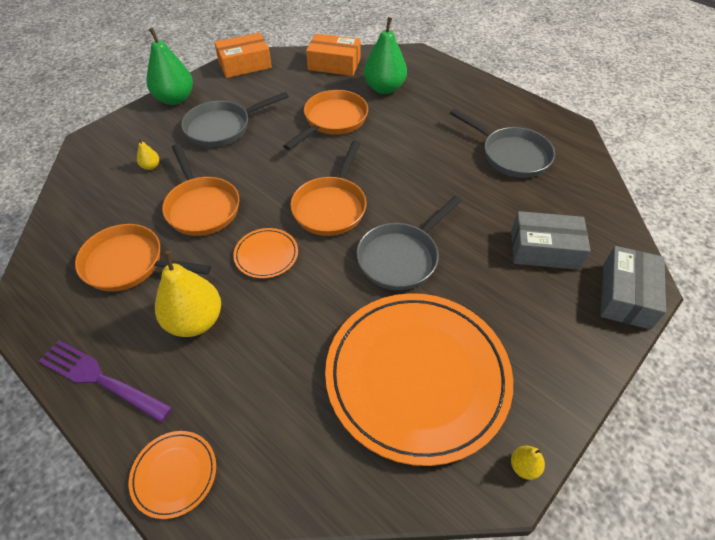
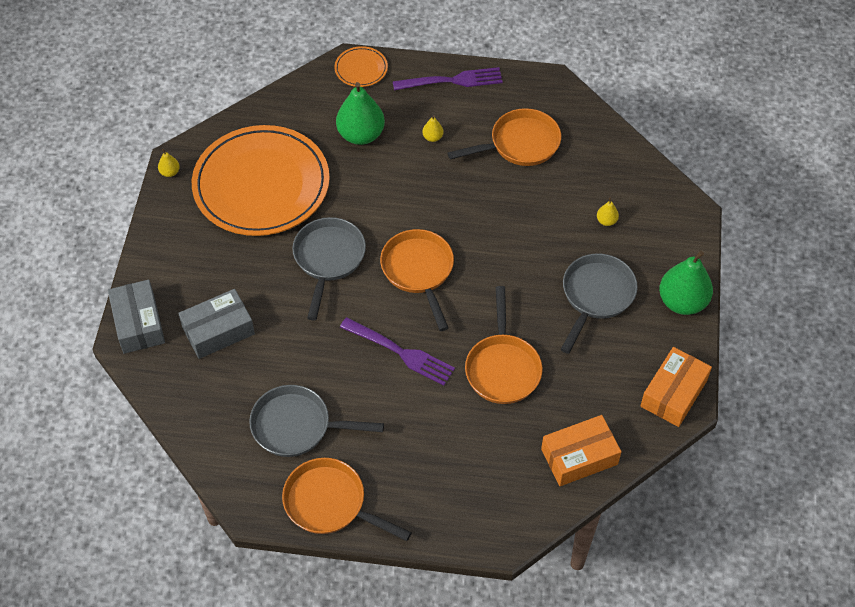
camera: 145 degrees right, 5 degrees up
(195, 321) = (432, 137): yellow pear -> yellow pear, size x0.44
(202, 207) = (520, 211): orange pan -> orange pan (330, 503)
(266, 255) = (431, 204): orange plate -> none
(384, 88) = (490, 450): green pear -> green pear (361, 135)
(397, 162) = (400, 352): none -> purple fork

